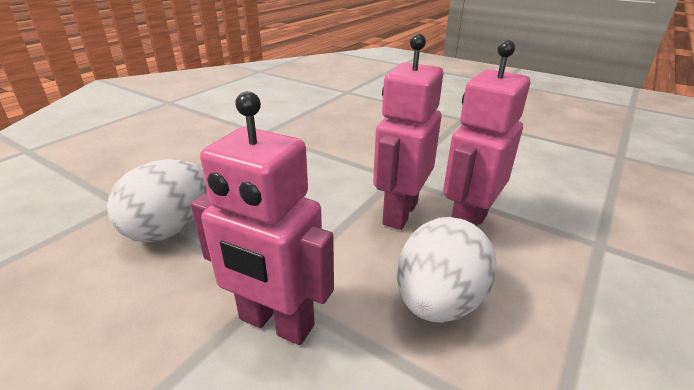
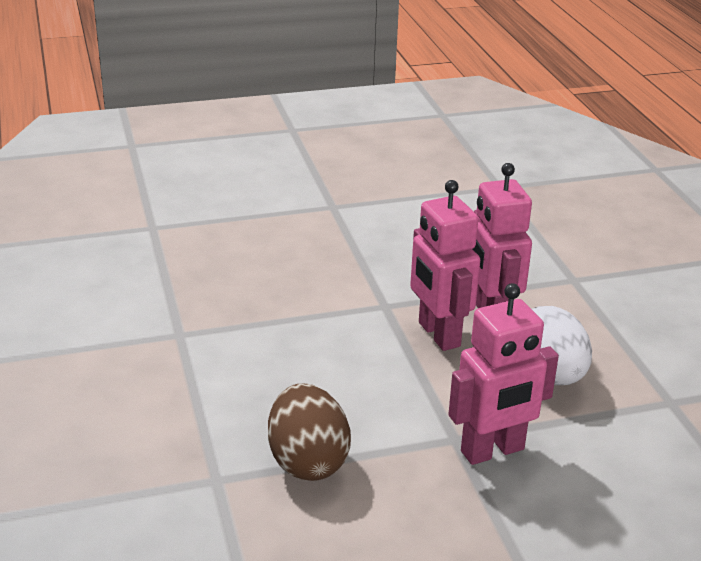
camera: 50 degrees left, 0 degrees up
(169, 228) = (307, 461): white egg -> brown egg

